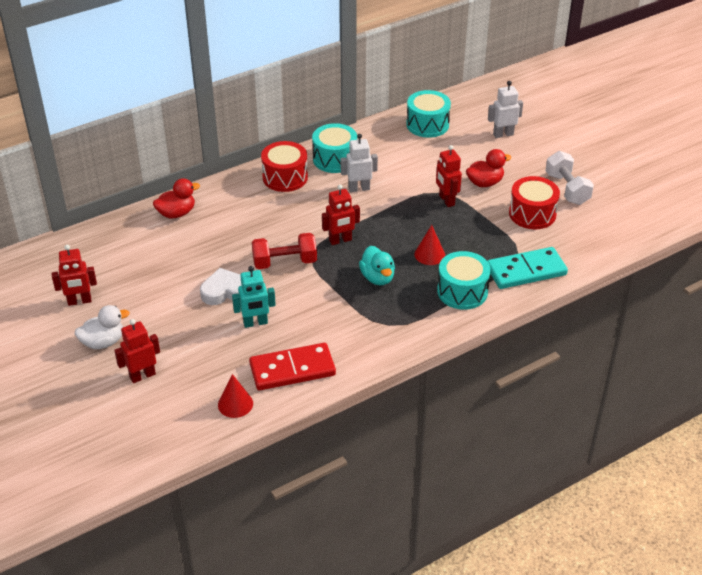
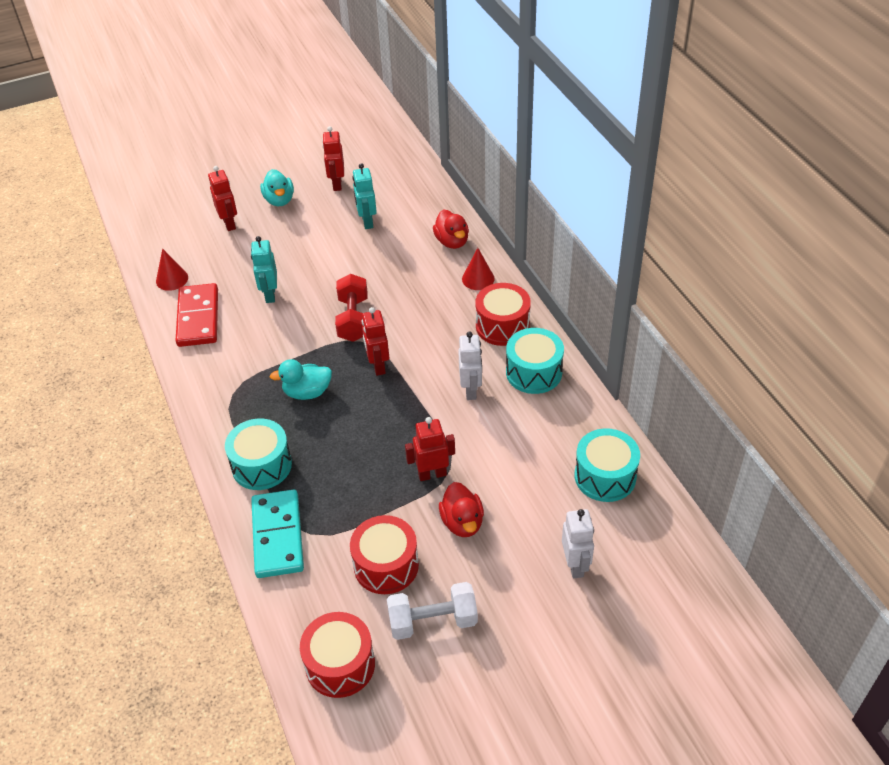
camera: 100 degrees right, 5 degrees up
(103, 342) = (279, 200): white duck -> turquoise duck
(145, 271) = (367, 222): none -> turquoise robot
(225, 291) = (322, 275): white heart -> none
(429, 254) = (333, 443): red cone -> red cone (478, 279)
(615, 225) = (340, 664): none -> red drum

